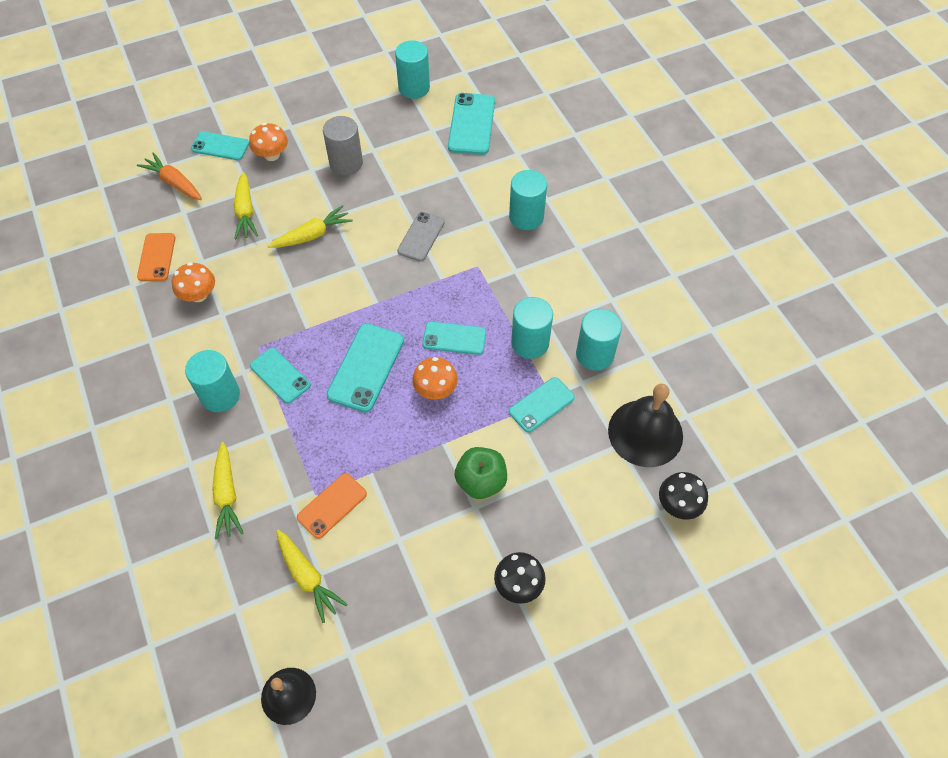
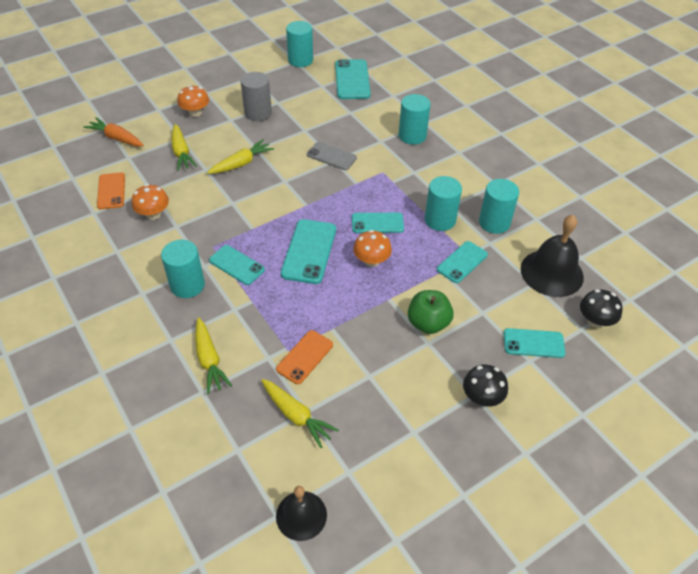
camera: 10 degrees left, 10 degrees down
(220, 146) = (151, 110): turquoise phone -> turquoise phone (533, 343)
(421, 236) = (331, 156): grey phone -> grey phone turned 75 degrees counterclockwise

